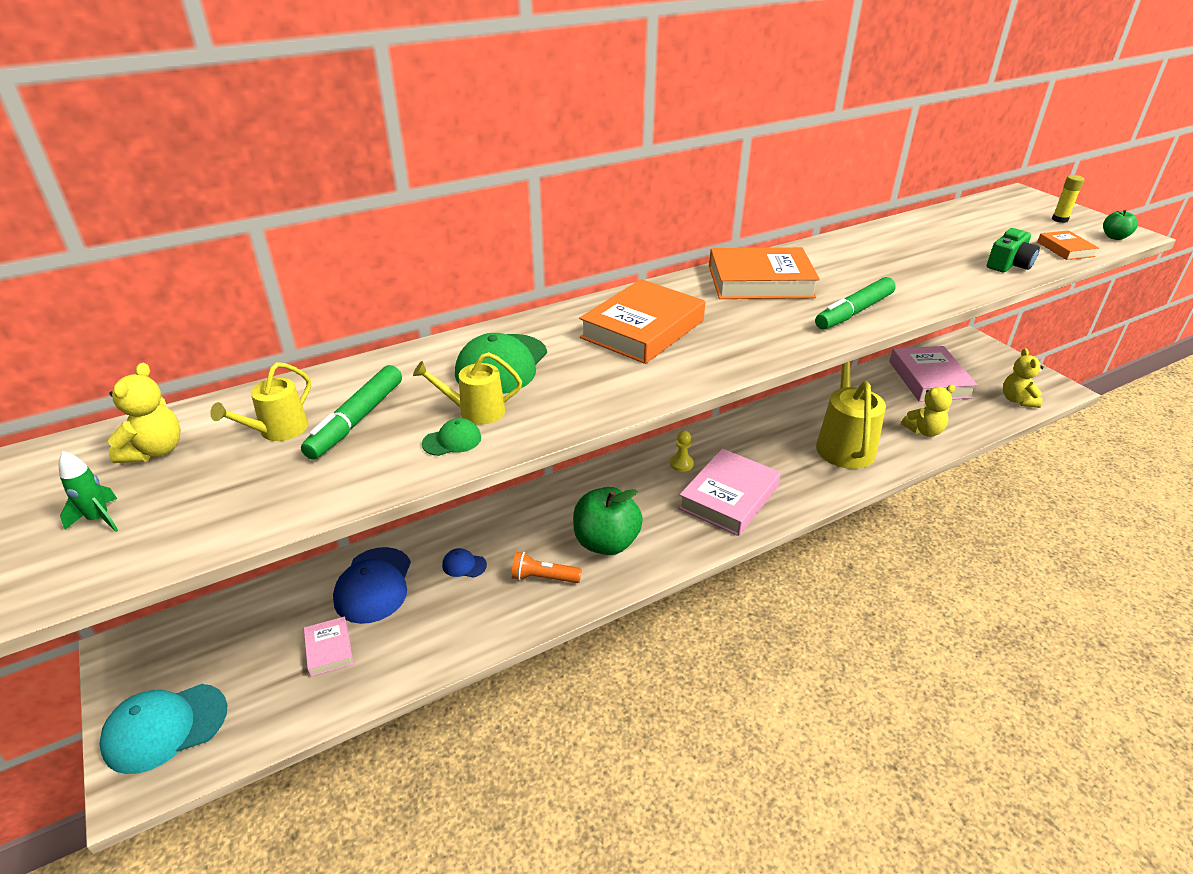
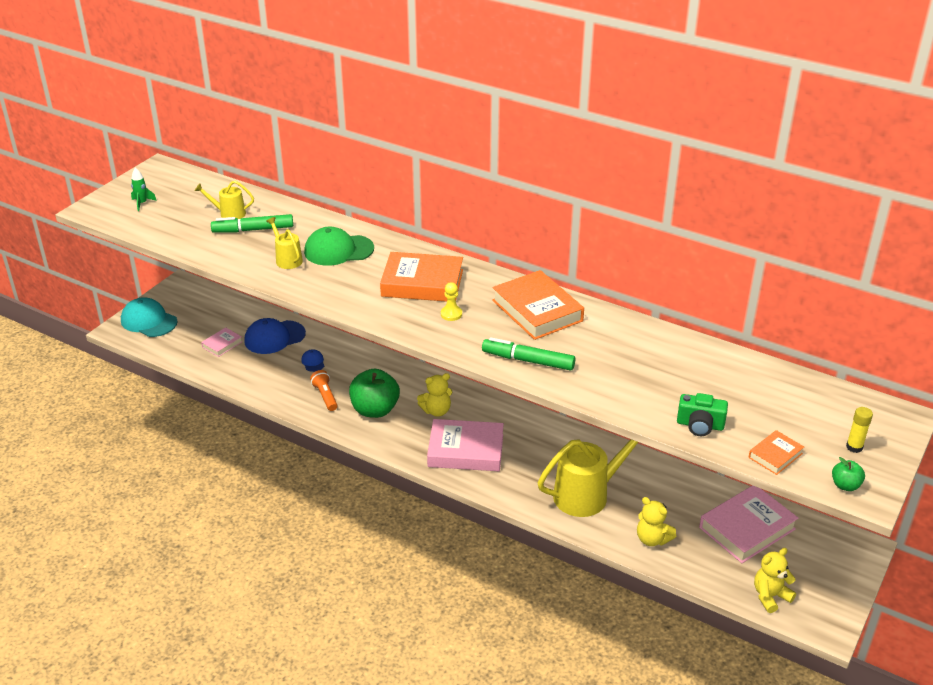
camera: 60 degrees right, 0 degrees up
(155, 451) = (192, 192): yellow teddy bear -> yellow teddy bear (436, 411)
(452, 440) = (257, 262): green cap -> none
(681, 464) = (484, 416): yellow pawn -> yellow pawn (451, 314)

